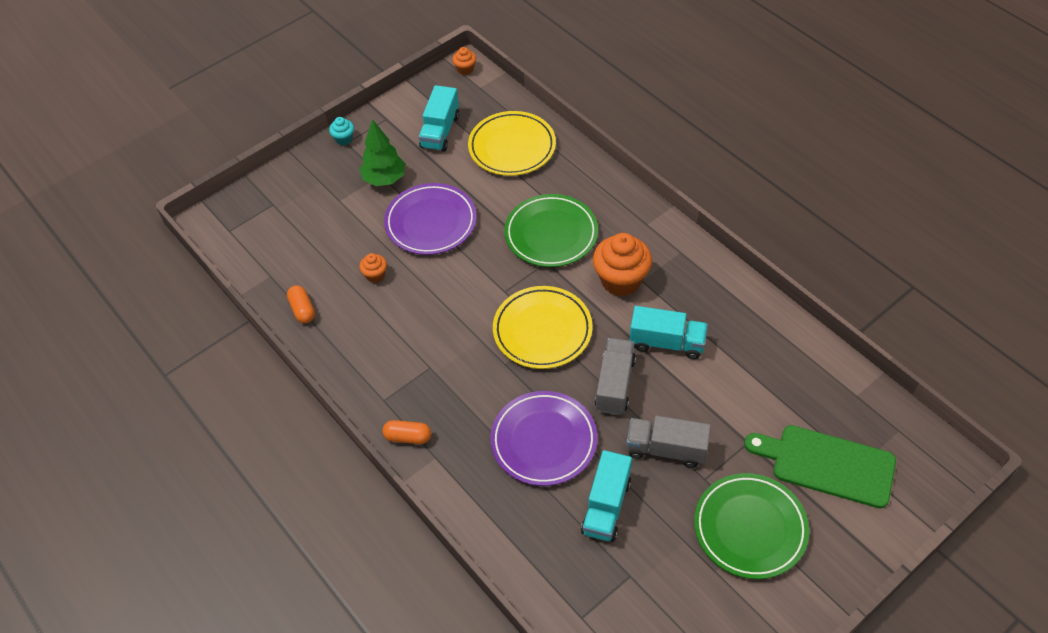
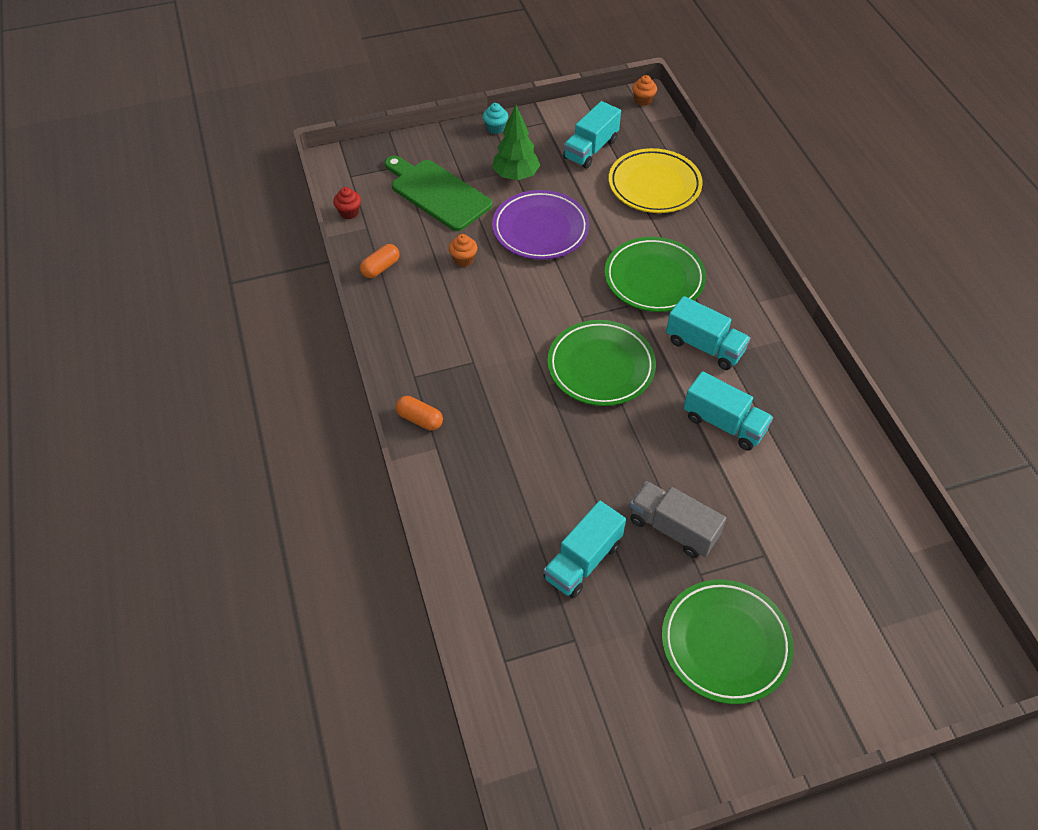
camera: 20 degrees right, 0 degrees up
(246, 267) = (349, 212): none -> red cupcake
(302, 310) = (380, 268): orange capsule -> orange capsule turned 45 degrees clockwise
(542, 330) = (601, 367): yellow plate -> green plate
(544, 441) = (550, 473): purple plate -> none
(614, 384) = (649, 445): grey truck -> none
(621, 280) = (704, 346): orange cupcake -> turquoise truck
(827, 464) = (842, 611): green cutting board -> green cutting board (437, 193)

